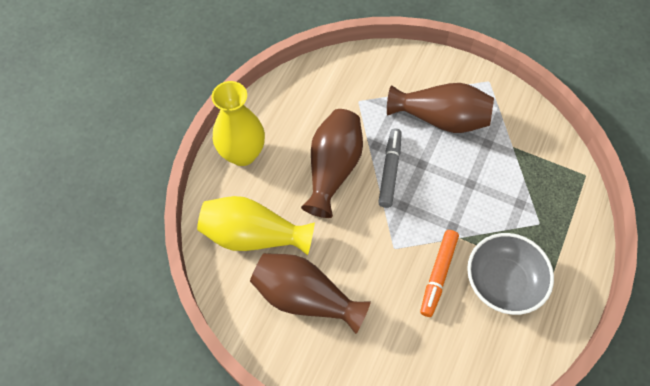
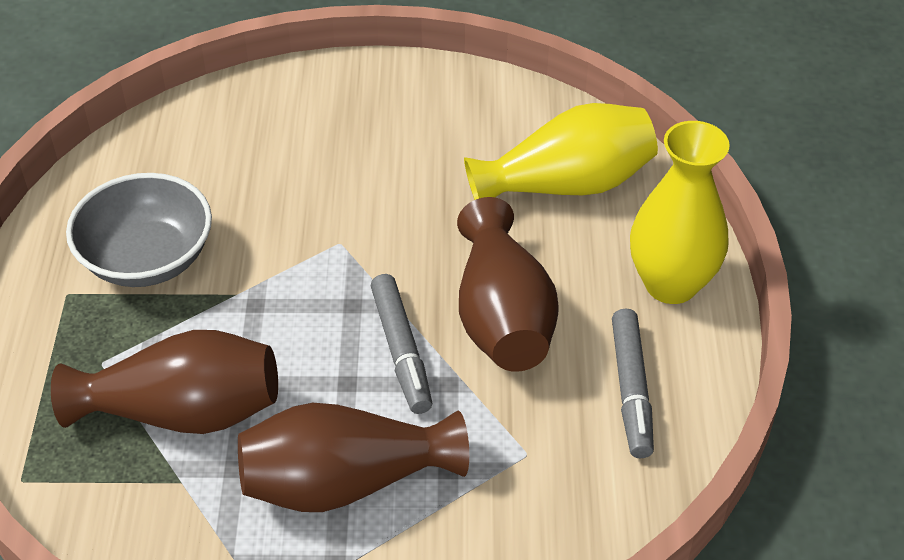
camera: 155 degrees right, 15 degrees down
(297, 110) = (631, 390): none -> grey marker
(305, 297) = (441, 143): brown vase -> brown vase (183, 412)
(438, 274) = (255, 233): orange marker -> none

